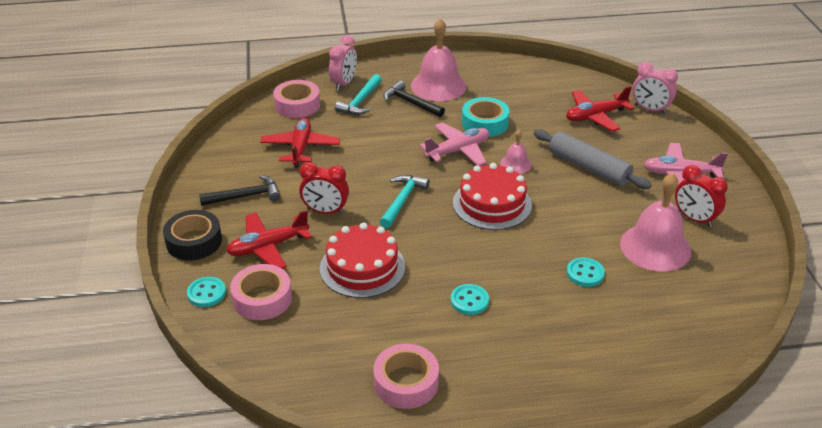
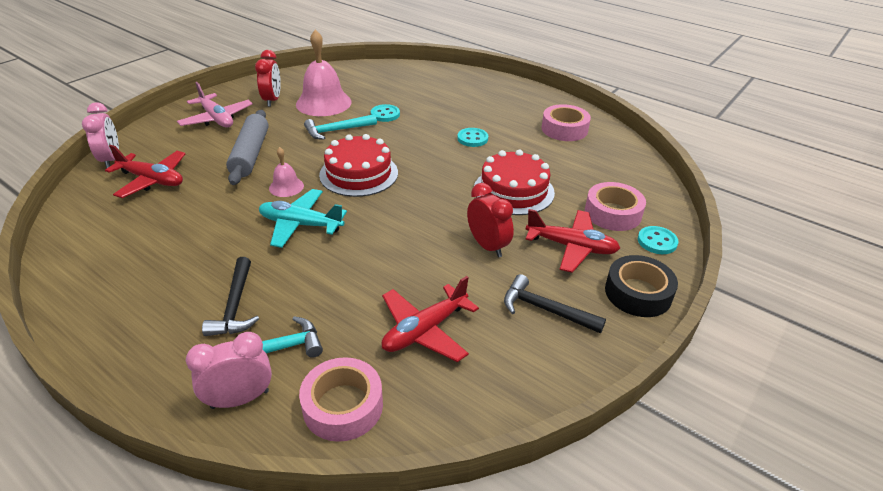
camera: 135 degrees left, 0 degrees up
(402, 200) = (415, 215): turquoise hammer -> turquoise hammer (337, 130)
(438, 86) = (170, 307): pink bell -> none
(458, 151) = (300, 225): pink plane -> turquoise plane
(485, 123) = (229, 233): turquoise tape -> none

